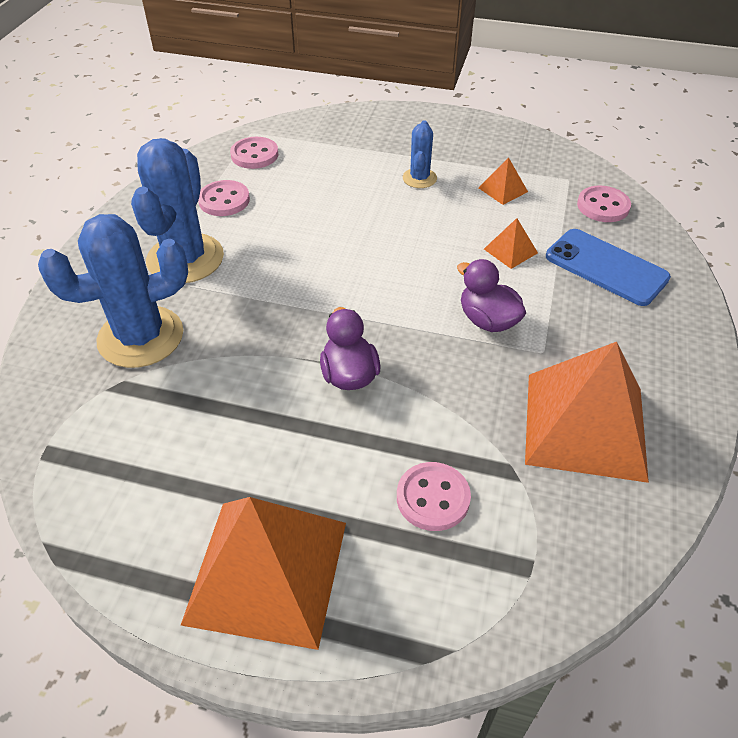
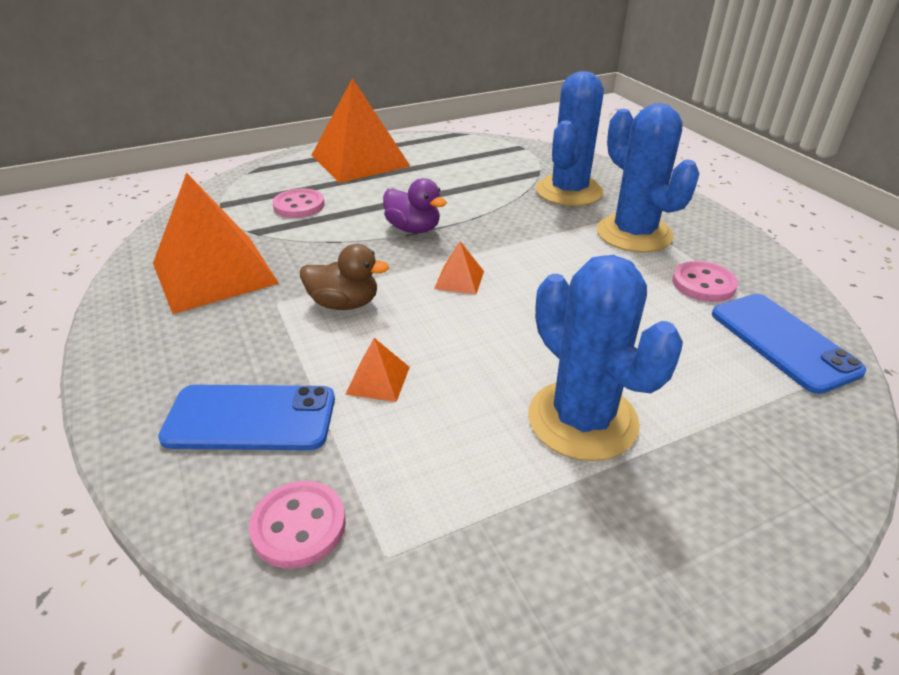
camera: 140 degrees right, 10 degrees down
(254, 155) = (783, 342): pink button -> blue phone
(419, 178) = (582, 420): blue cactus -> blue cactus, size x1.97
(487, 320) = (344, 304): purple duck -> brown duck
(503, 190) = (464, 467): orange pyramid -> orange pyramid (459, 280)

